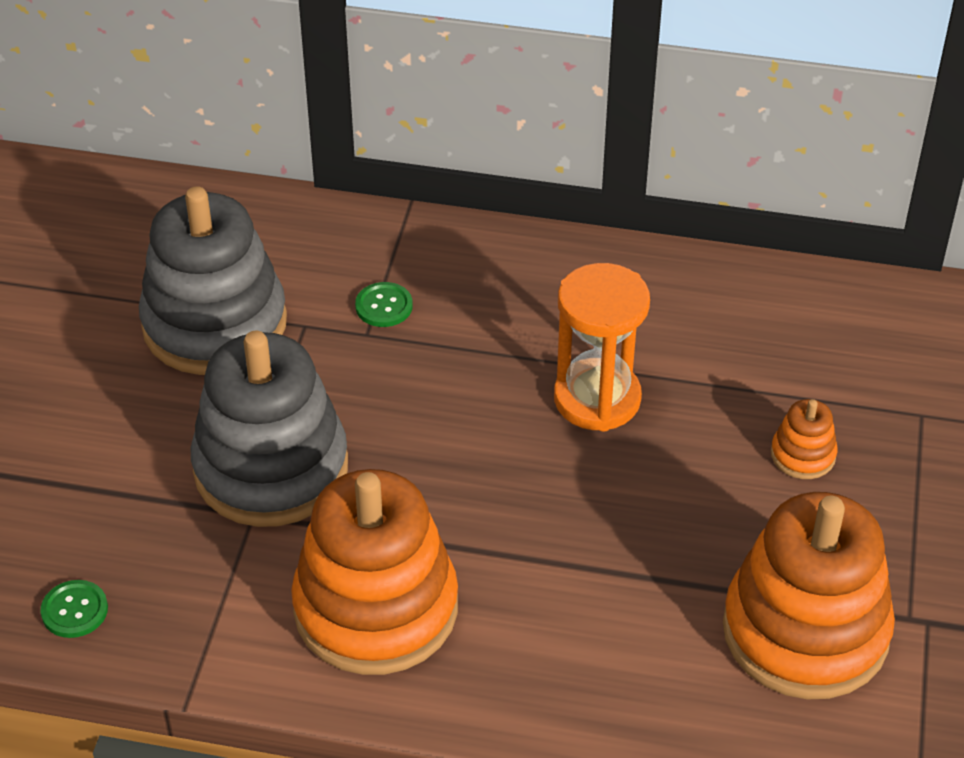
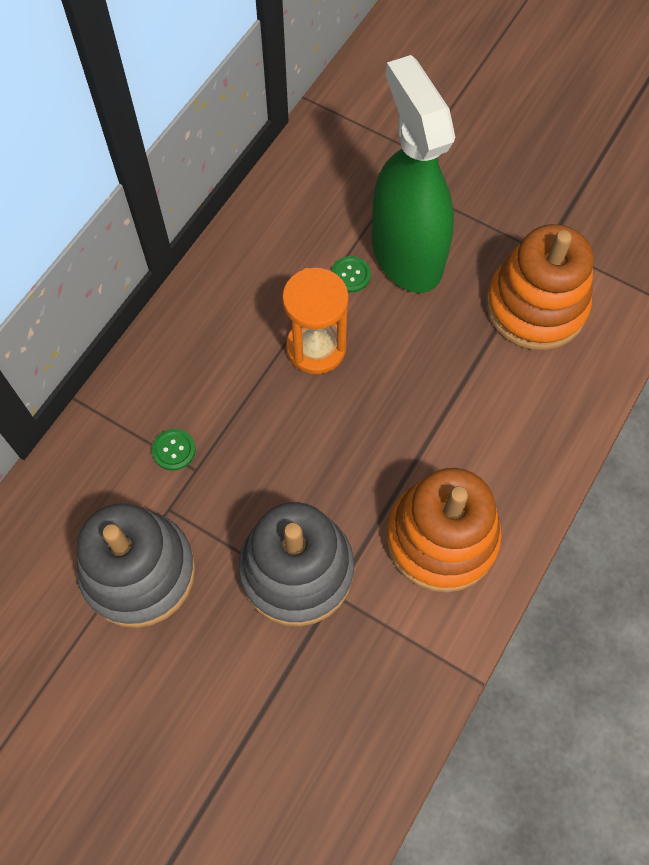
camera: 70 degrees left, 20 degrees up
(74, 610) = (377, 740): green button -> green button (350, 275)
(803, 455) = (406, 254): orange stacking toy -> green spray bottle

